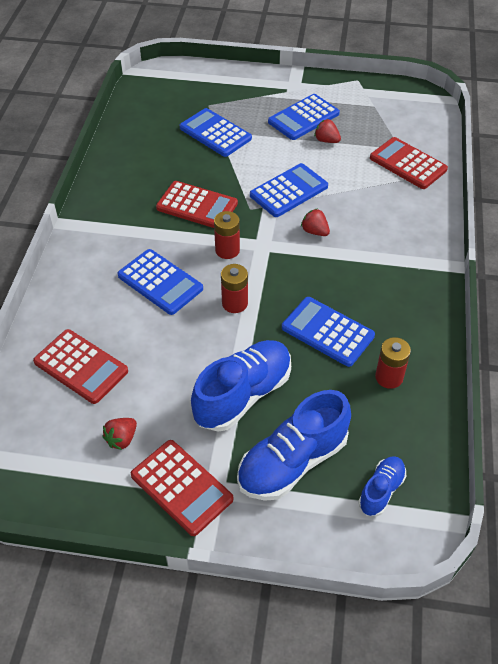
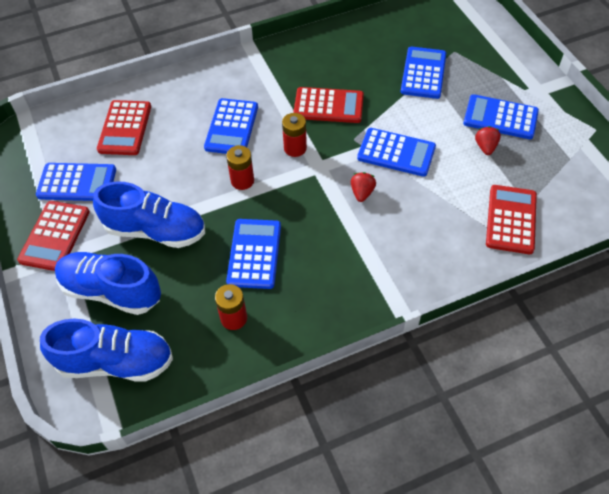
camera: 60 degrees right, 5 degrees up
(122, 439) = (77, 183): red strawberry -> blue calculator
(197, 206) = (328, 106): red calculator -> red calculator turned 75 degrees counterclockwise
(381, 491) = (115, 362): blue shoe -> blue shoe, size x1.88

